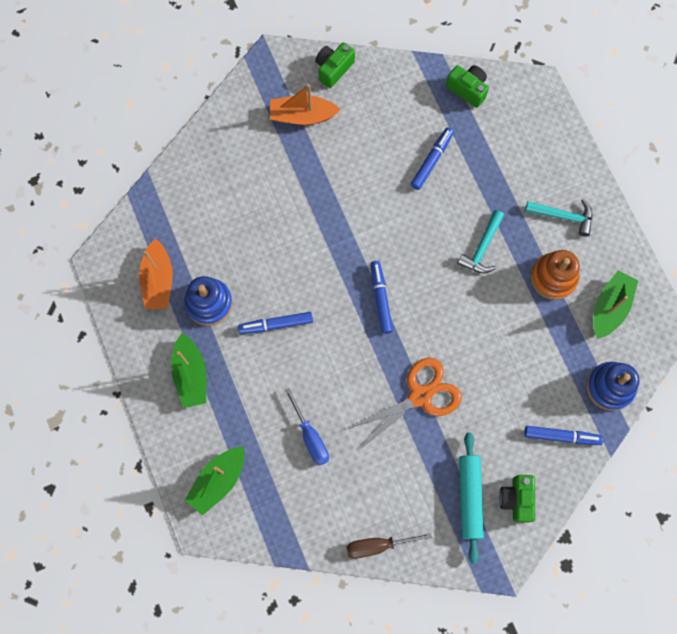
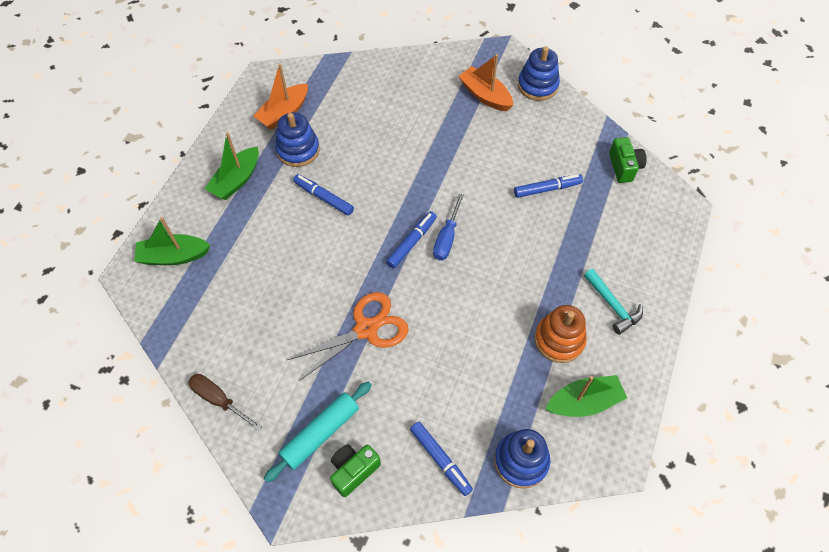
camera: 45 degrees right, 15 degrees down
(310, 436) = (262, 284): blue screwdriver -> blue screwdriver (447, 238)
(333, 69) = (537, 85): green camera -> blue stacking toy
(420, 396) = (366, 329): orange scissors -> orange scissors turned 45 degrees counterclockwise
(482, 248) = (523, 273): turquoise hammer -> none

